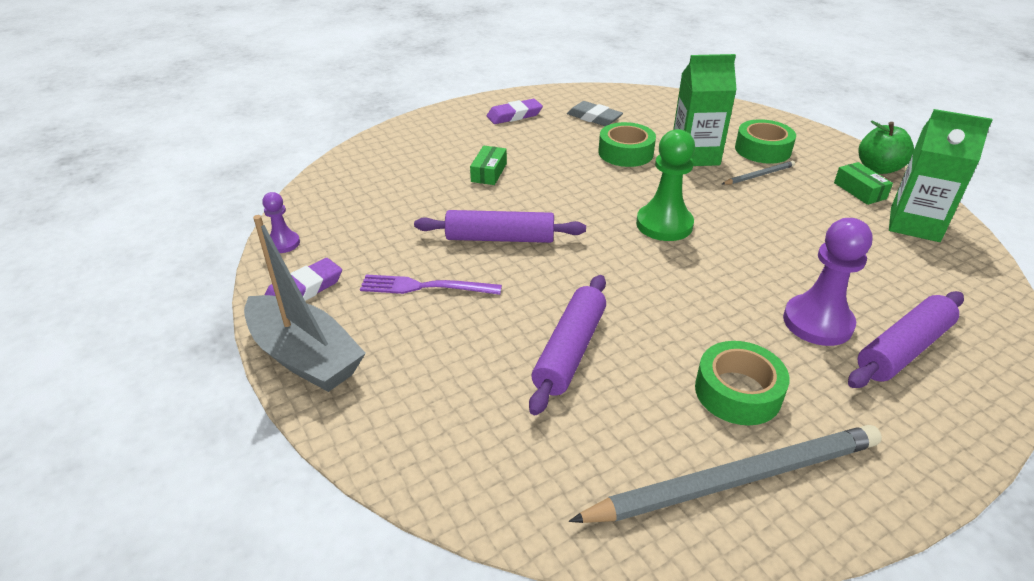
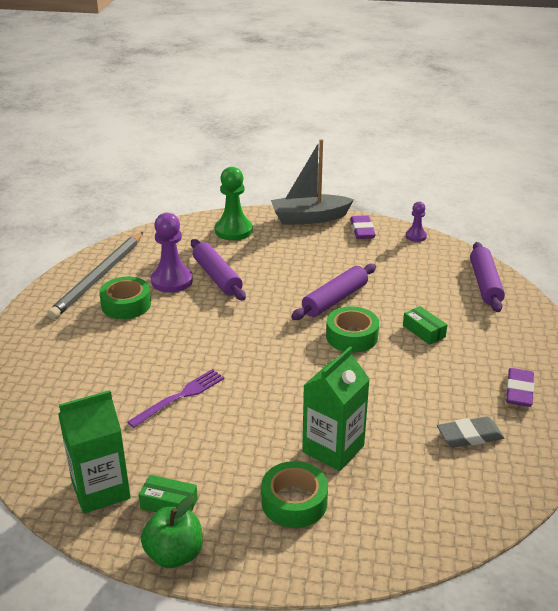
camera: 130 degrees right, 5 degrees down
(425, 287) = (320, 260): purple fork -> purple fork (180, 397)
(625, 153) = (382, 412): green tape -> green tape (352, 336)
(664, 224) = (267, 367): green pawn -> green pawn (233, 230)
(758, 175) = (262, 462): grey pencil -> none
(817, 322) = (115, 360): purple pawn -> purple pawn (172, 281)
(902, 349) = (59, 373): purple rolling pin -> purple rolling pin (485, 284)

